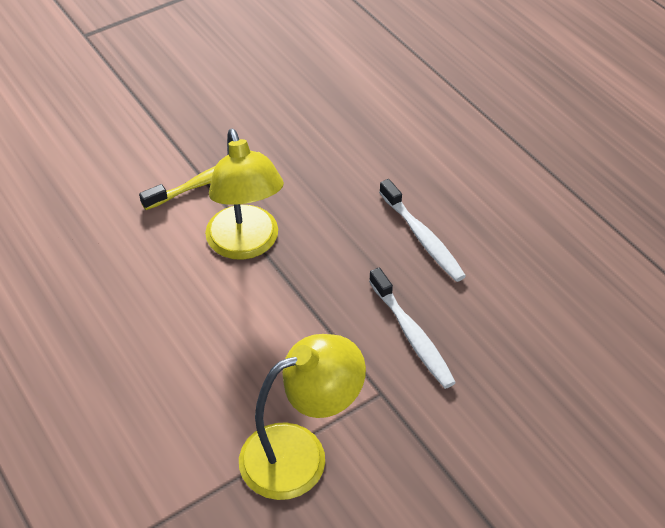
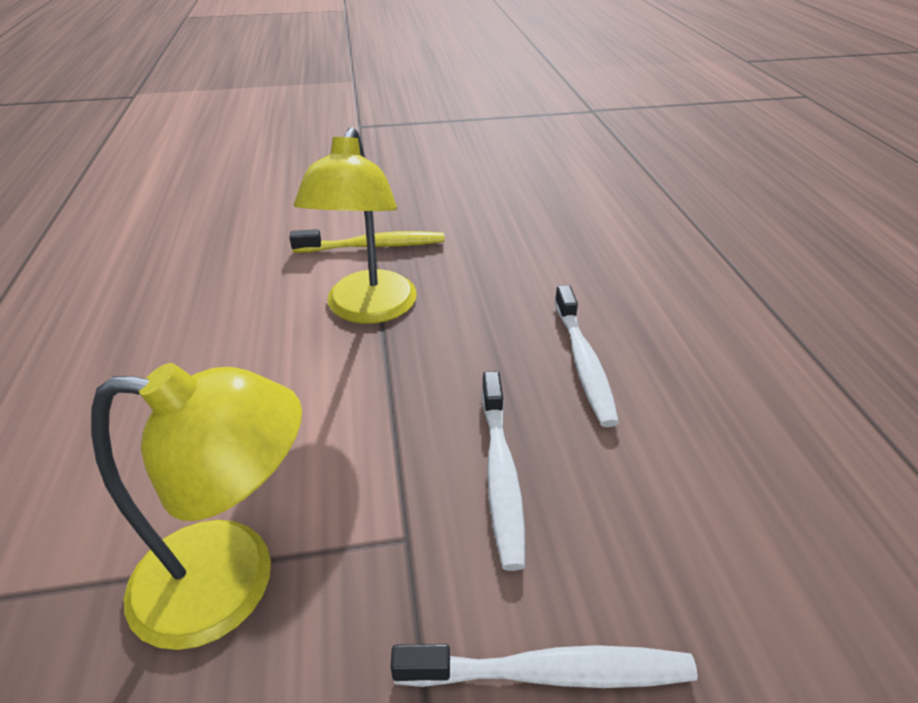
camera: 25 degrees right, 10 degrees down
(493, 428) = (551, 673): none -> white toothbrush

